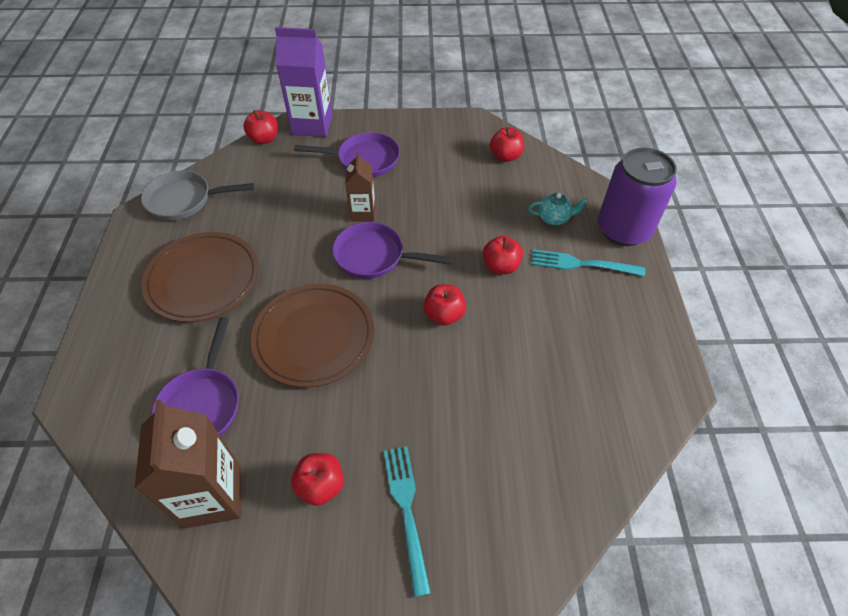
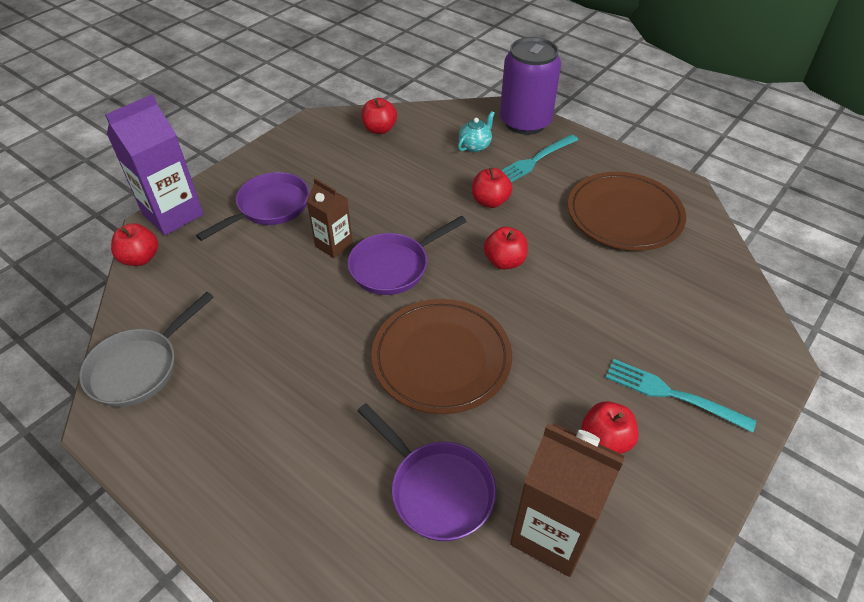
camera: 50 degrees left, 5 degrees down
(203, 279) = (274, 407): brown plate -> brown plate (624, 215)

